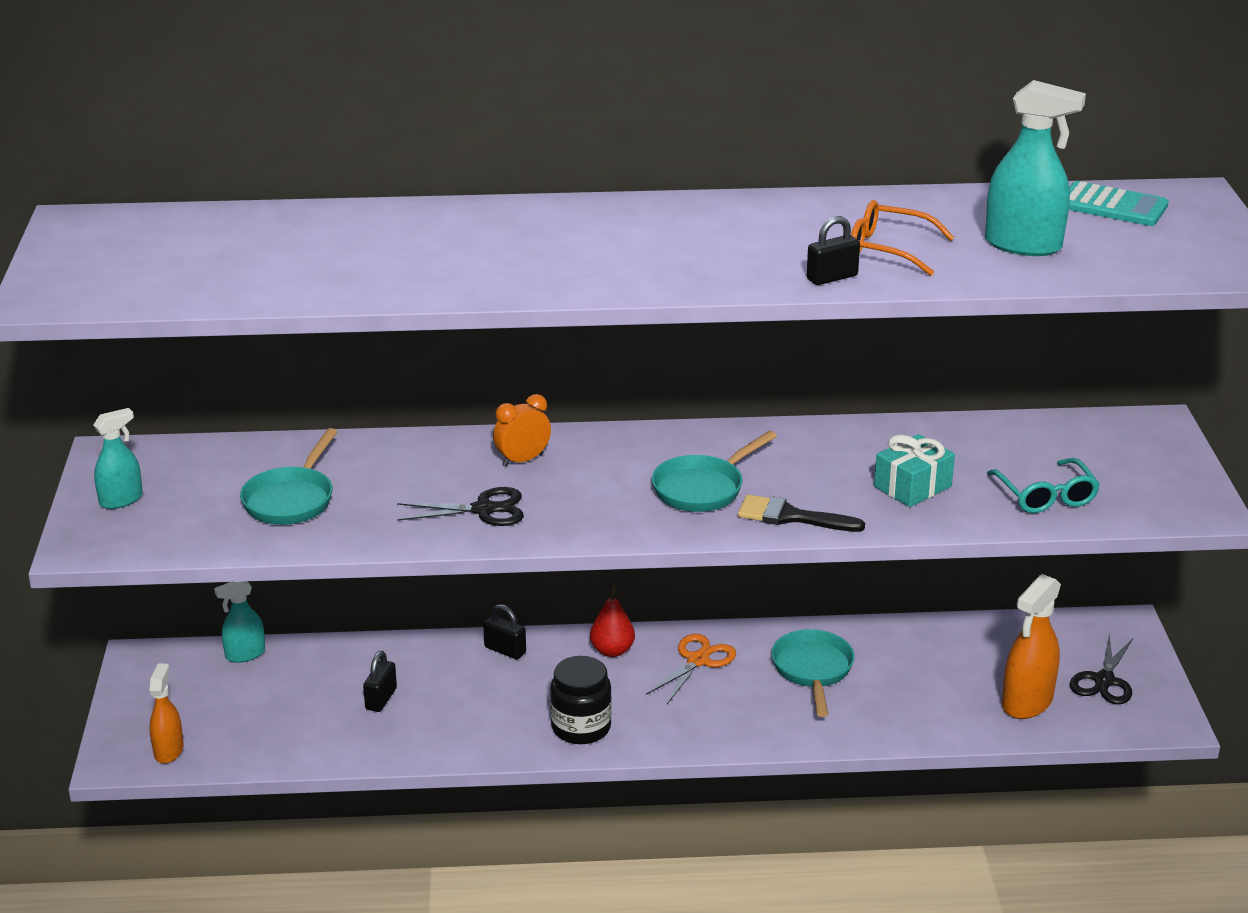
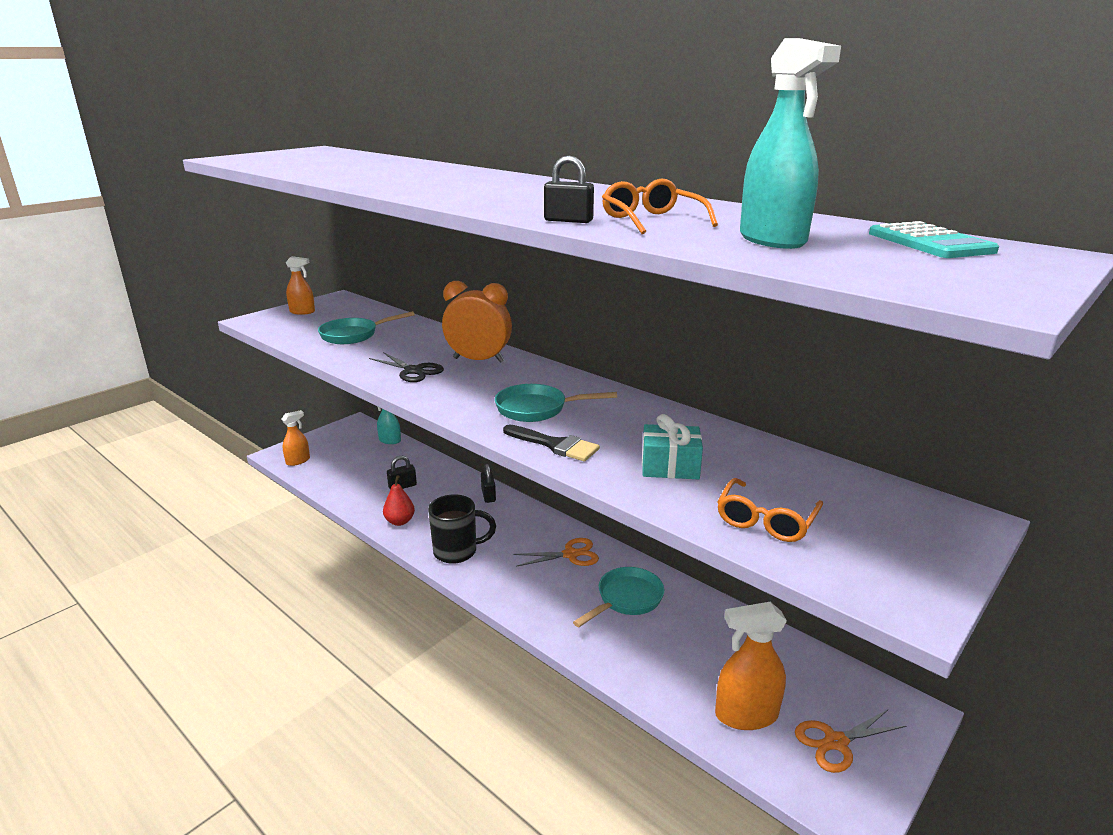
camera: 45 degrees right, 5 degrees down
(121, 500) = (302, 312): turquoise spray bottle -> orange spray bottle
(522, 460) = (478, 360): orange clock -> orange clock, size x1.67
(581, 728) = (457, 551): black jar -> black mug
(612, 651) = (536, 524): red pear -> red pear (400, 521)
(791, 517) = (555, 445): black brush -> black brush turned 150 degrees clockwise
(1045, 495) = (766, 520): turquoise glasses -> orange glasses
(1104, 681) = (836, 742): black scissors -> orange scissors

